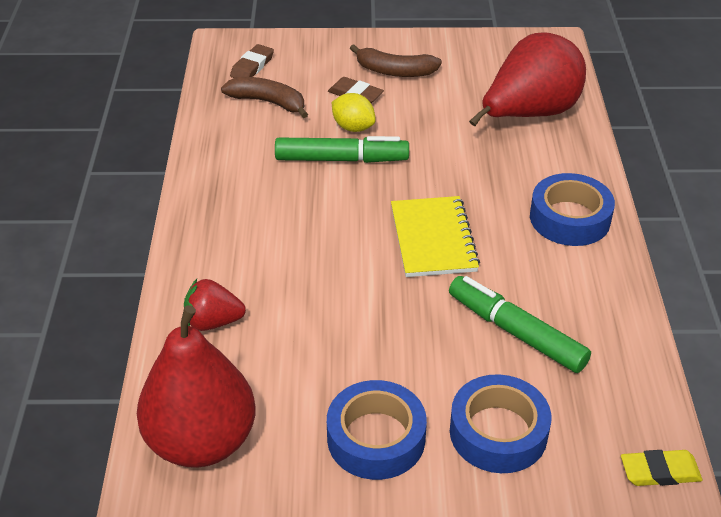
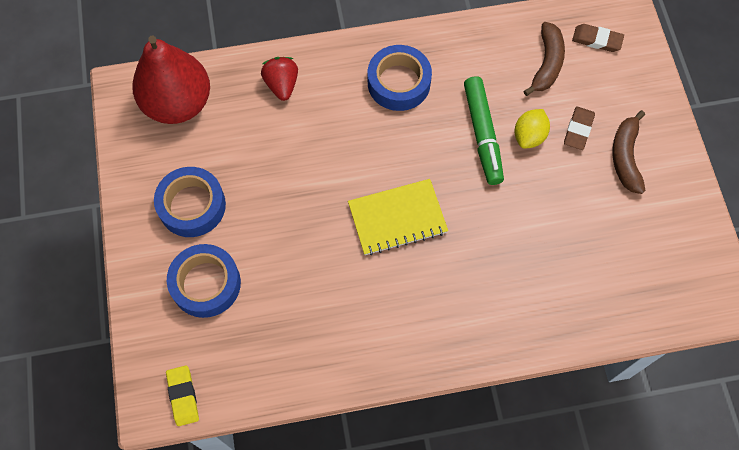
camera: 80 degrees right, 25 degrees up
(516, 332) = (303, 289): green marker -> none
(529, 114) = (590, 283): red pear -> none
(569, 218) = (446, 325): blue tape -> blue tape (399, 83)

